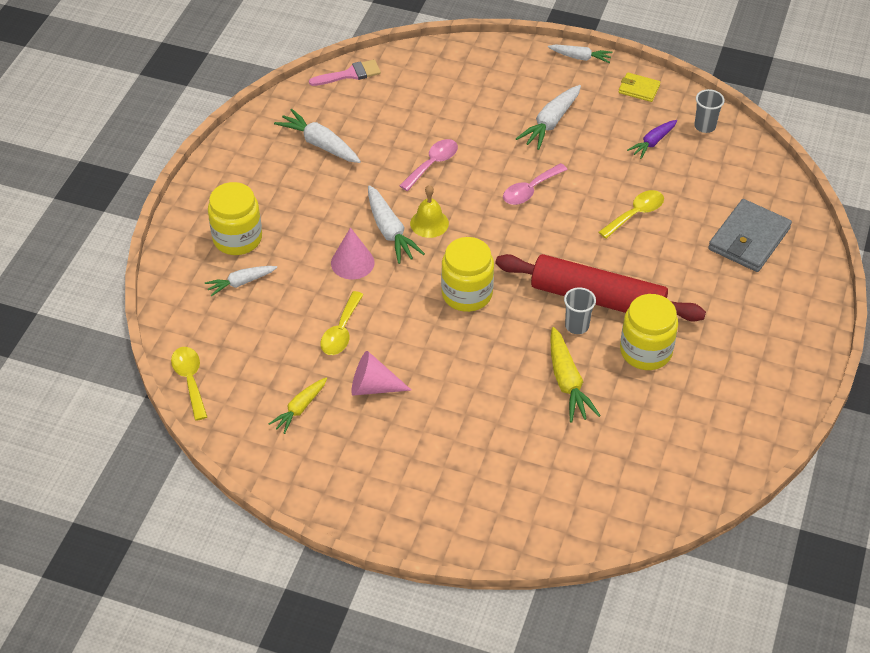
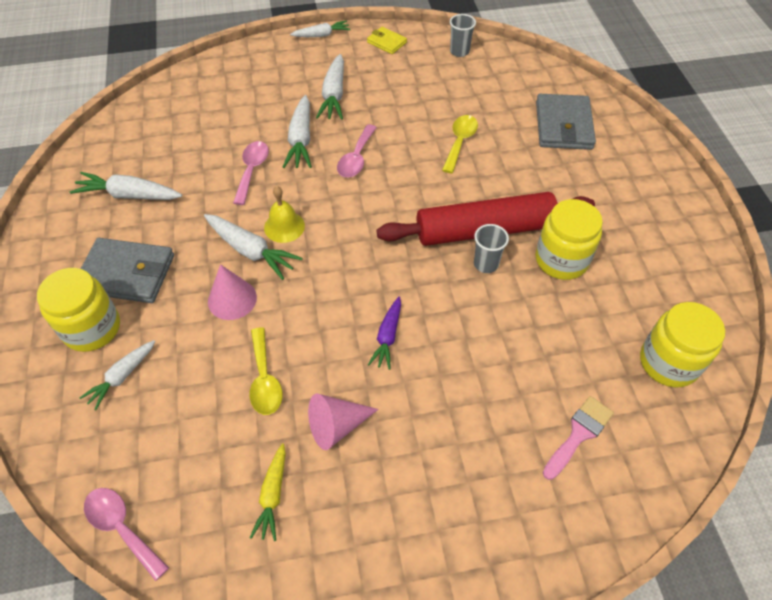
camera: 30 degrees left, 5 degrees up
(190, 380) = (122, 528): yellow spoon -> pink spoon
(284, 208) = (127, 274): none -> grey wallet
(350, 74) = (122, 120): pink brush -> pink brush (579, 434)
(467, 294) = (365, 279): yellow jar -> yellow jar (668, 362)
(492, 153) = (301, 140): none -> white carrot
(567, 382) = (518, 324): yellow carrot -> none
(639, 89) = (386, 42): yellow wallet -> yellow wallet turned 45 degrees clockwise
(652, 142) = (429, 79): purple carrot -> purple carrot (387, 337)

